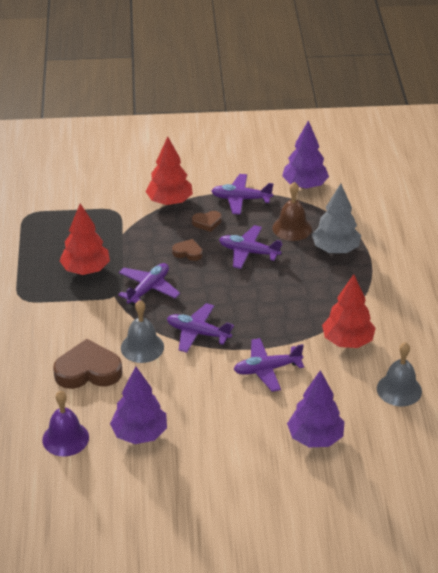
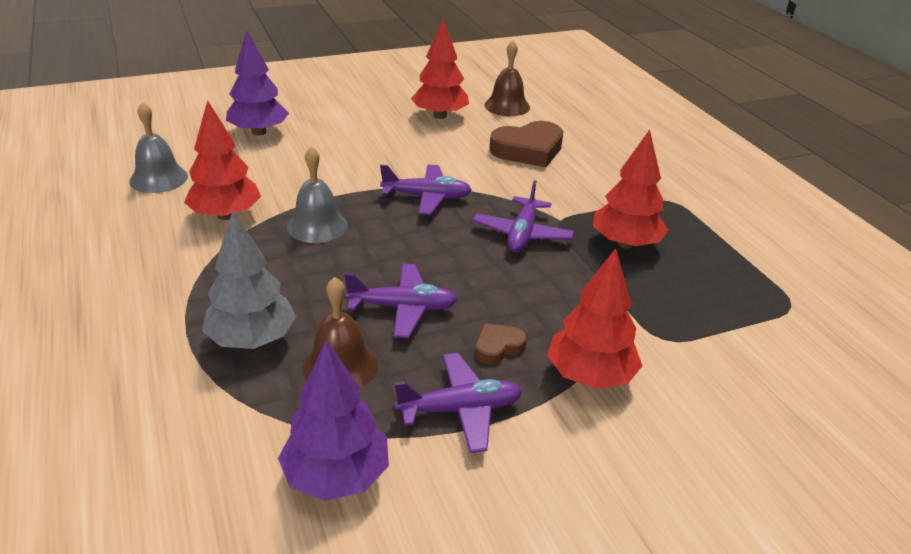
camera: 160 degrees right, 5 degrees down
(65, 438) = (507, 106): purple bell -> brown bell
(140, 434) = (440, 116): purple tree -> red tree
(142, 347) = (485, 176): grey bell -> grey bell (317, 226)
(188, 252) = (499, 291): brown heart -> none
(267, 369) = (327, 176): purple plane -> none

